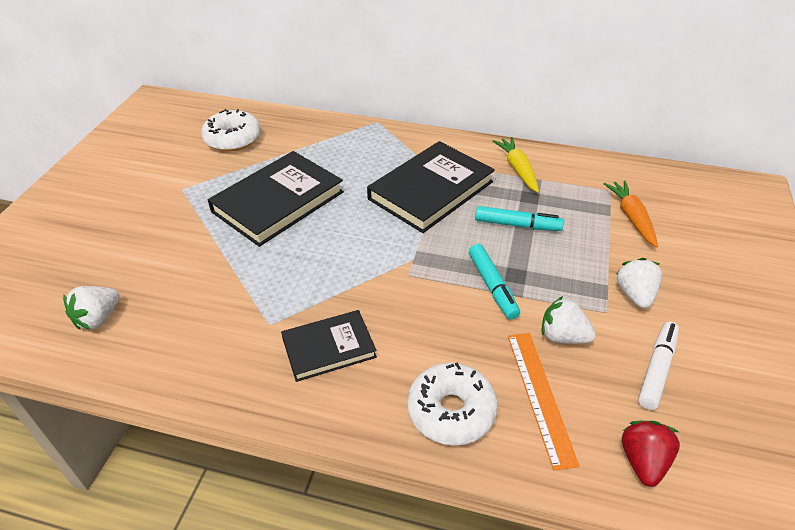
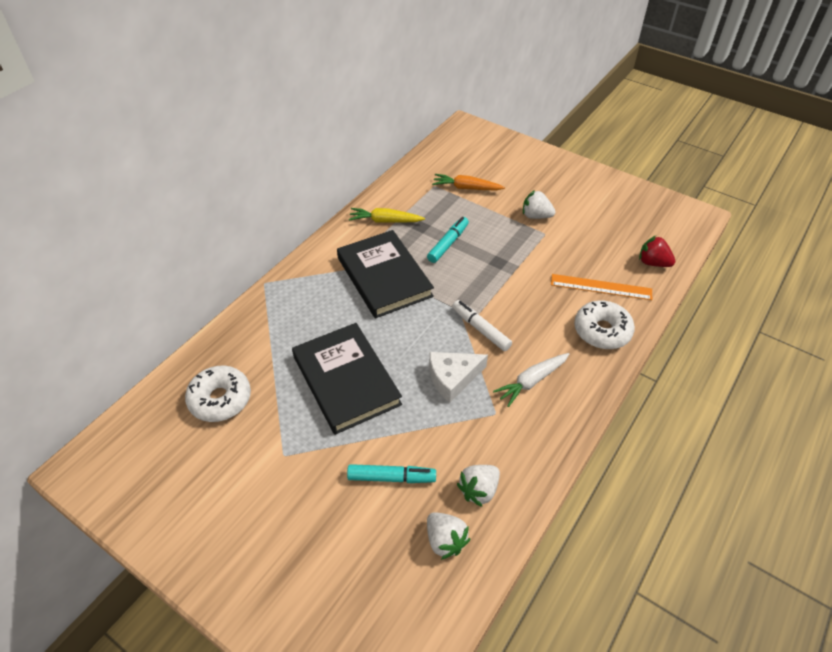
camera: 70 degrees left, 5 degrees up
(308, 276) = (452, 378): none -> white cheese
(329, 348) = (531, 381): black book -> white carrot
(492, 286) = (503, 277): turquoise marker -> turquoise marker (391, 477)
(563, 336) = (558, 260): white strawberry -> white strawberry (479, 490)
(656, 369) = (595, 232): white marker -> white marker (480, 329)

